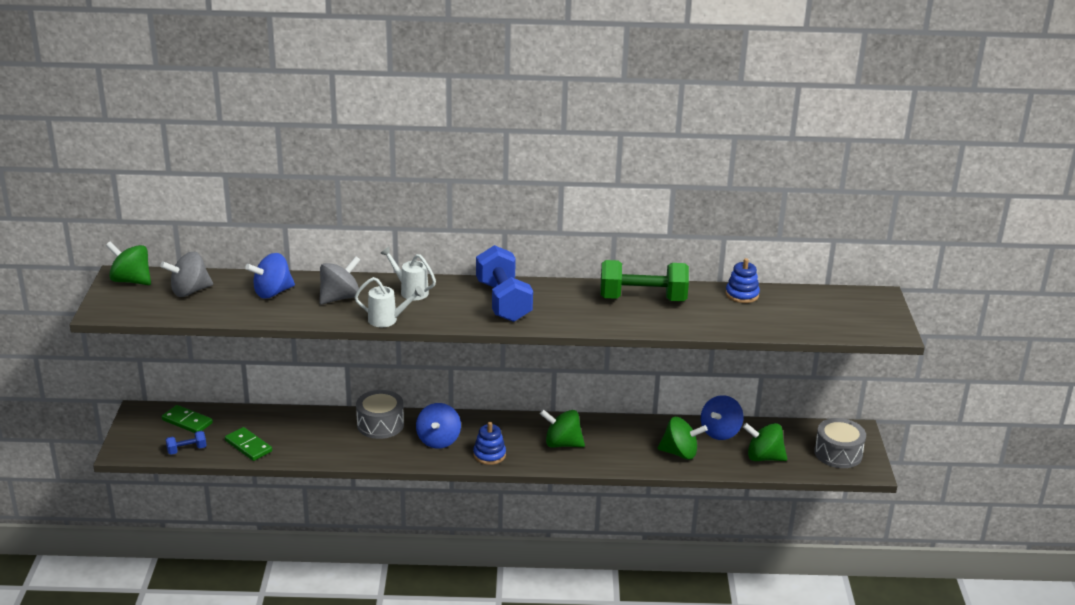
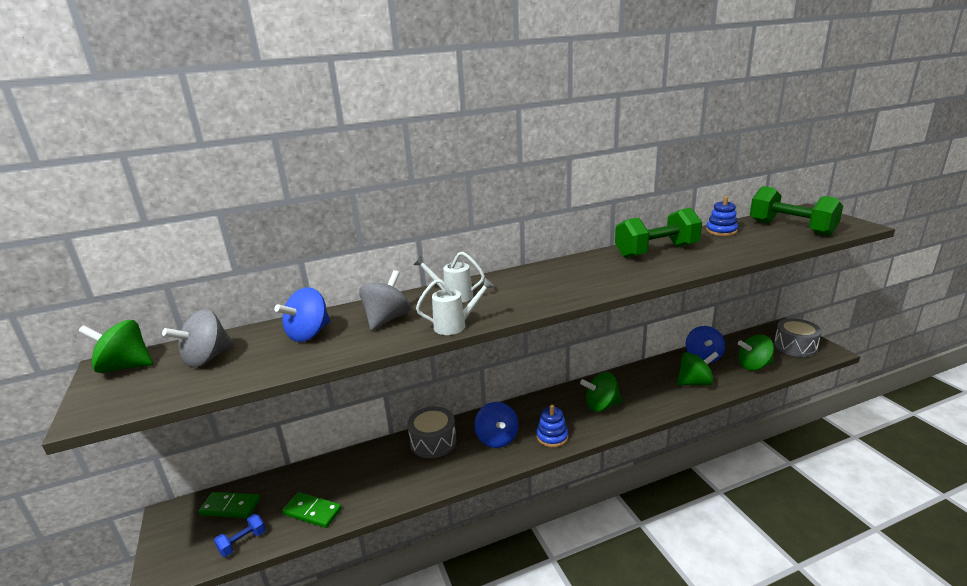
camera: 20 degrees left, 5 degrees down
(503, 301) = (547, 282): blue dumbbell -> none
(818, 313) = (791, 228): none -> green dumbbell

